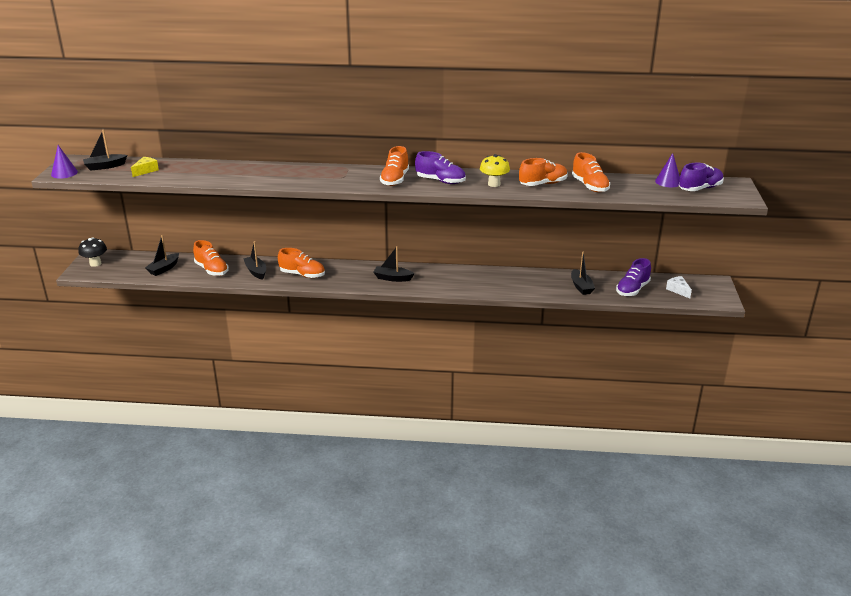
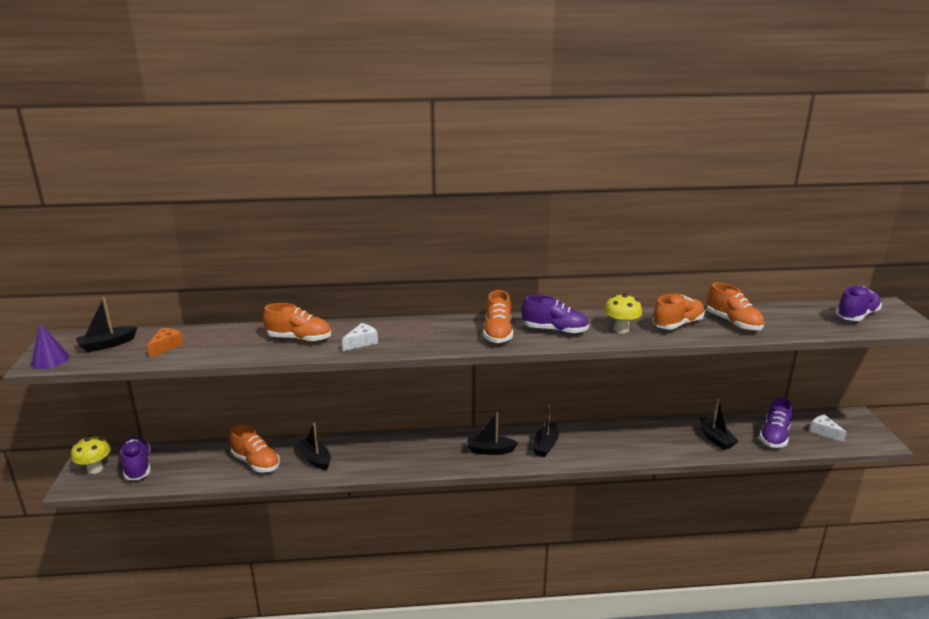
camera: 10 degrees left, 5 degrees down
(95, 263) = (95, 469): black mushroom -> yellow mushroom
(125, 265) = (137, 467): none -> purple shoe
(146, 171) = (166, 346): yellow cheese -> orange cheese
(164, 269) = (191, 467): black boat -> black boat (545, 446)
(288, 178) = (361, 342): none -> white cheese
(302, 275) = (376, 457): orange shoe -> orange shoe (299, 339)
(668, 182) = (815, 309): purple cone -> none

